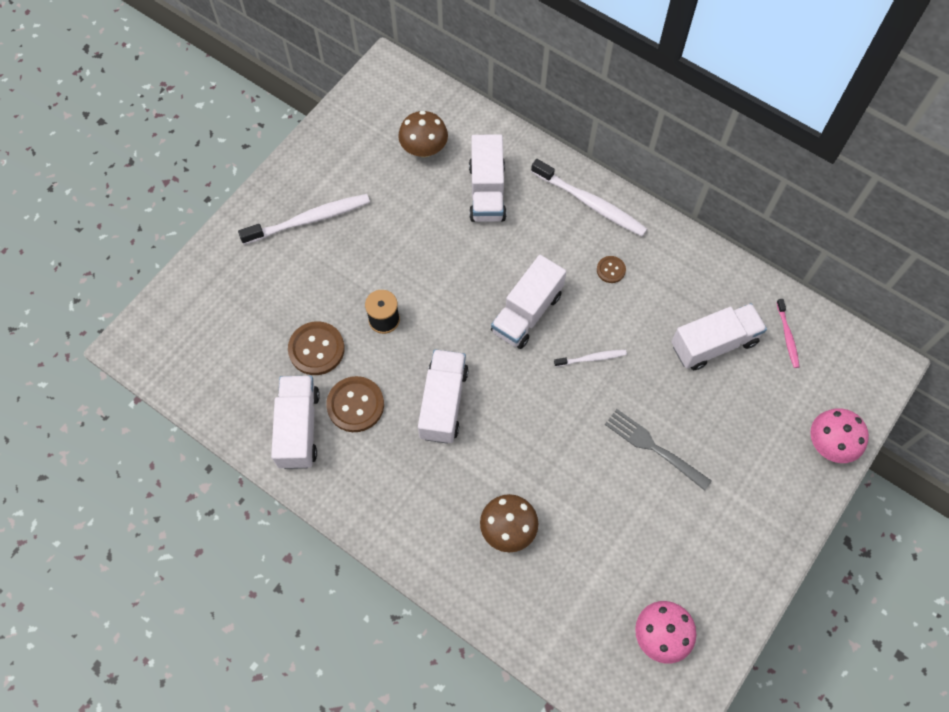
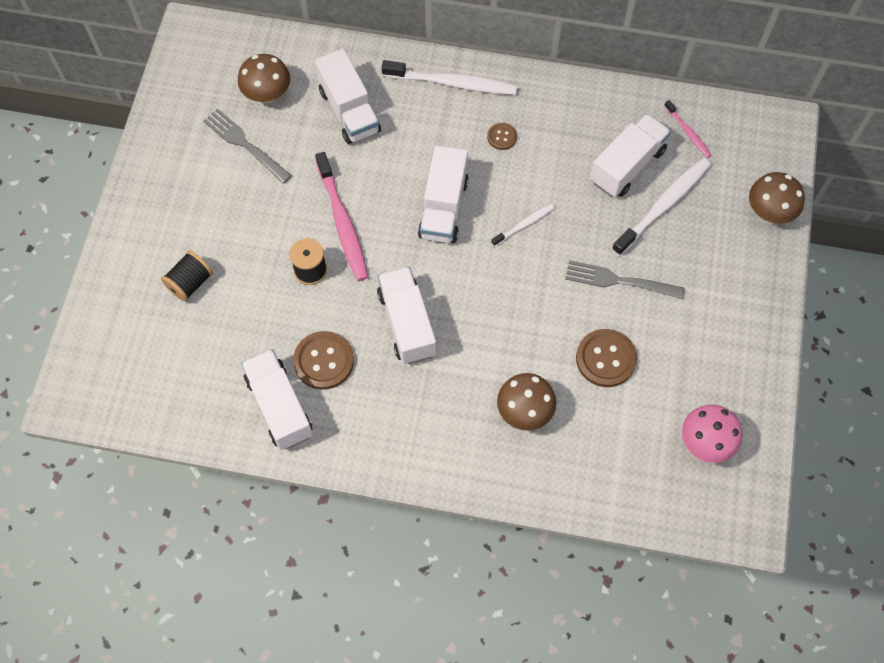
camera: 25 degrees left, 0 degrees up
(278, 287) = (190, 283): none -> black spool
(309, 220) = (187, 206): white toothbrush -> white toothbrush (663, 206)
(316, 349) = (258, 325): brown button -> brown button (605, 359)
(383, 185) = (245, 144): none -> grey fork
(432, 288) = (342, 222): none -> pink toothbrush
(829, 444) = (769, 212): pink mushroom -> brown mushroom

